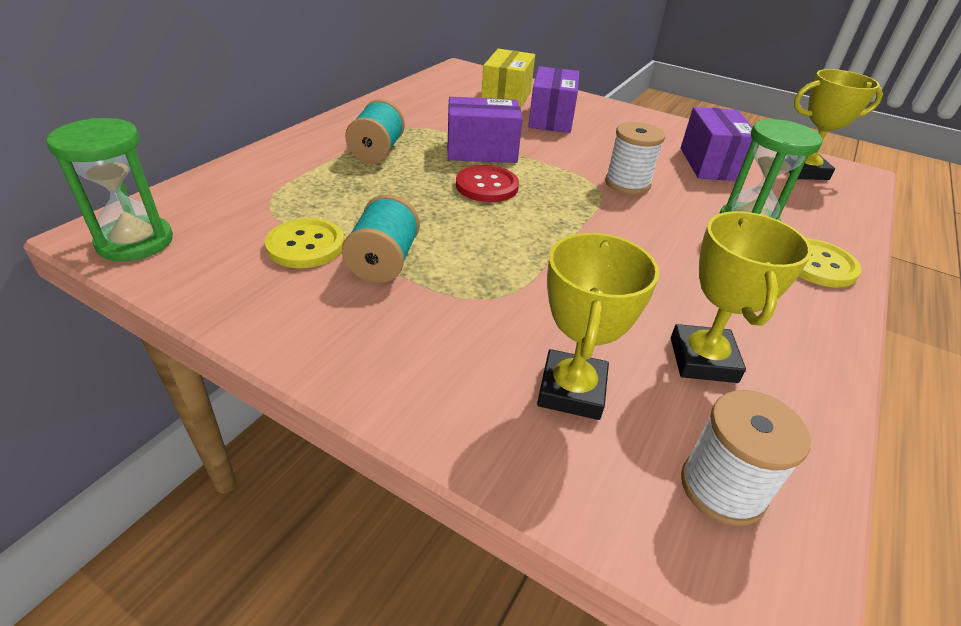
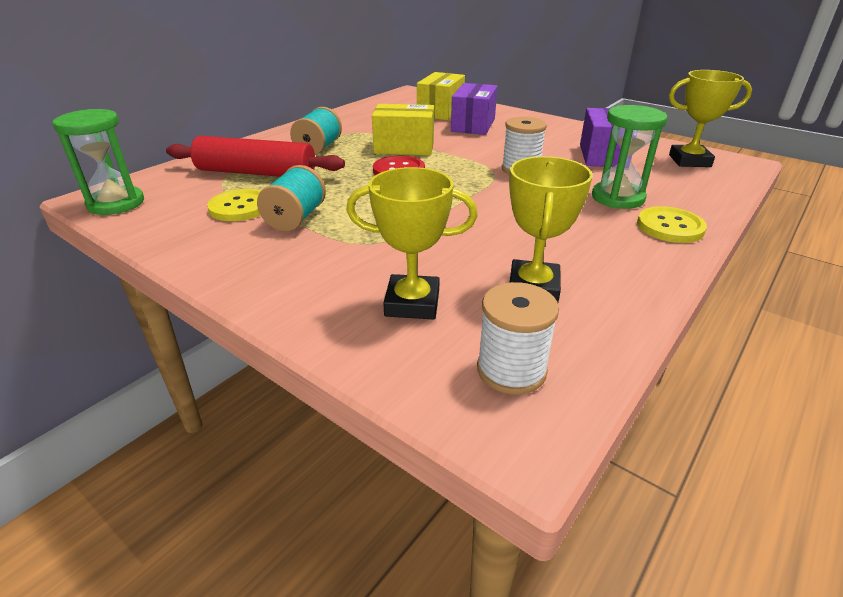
camera: 10 degrees right, 5 degrees down
(310, 191) = (256, 173): none -> red rolling pin
(481, 151) = (404, 147): purple box -> yellow box
(571, 390) = (412, 303): yellow trophy -> yellow trophy turned 75 degrees clockwise

